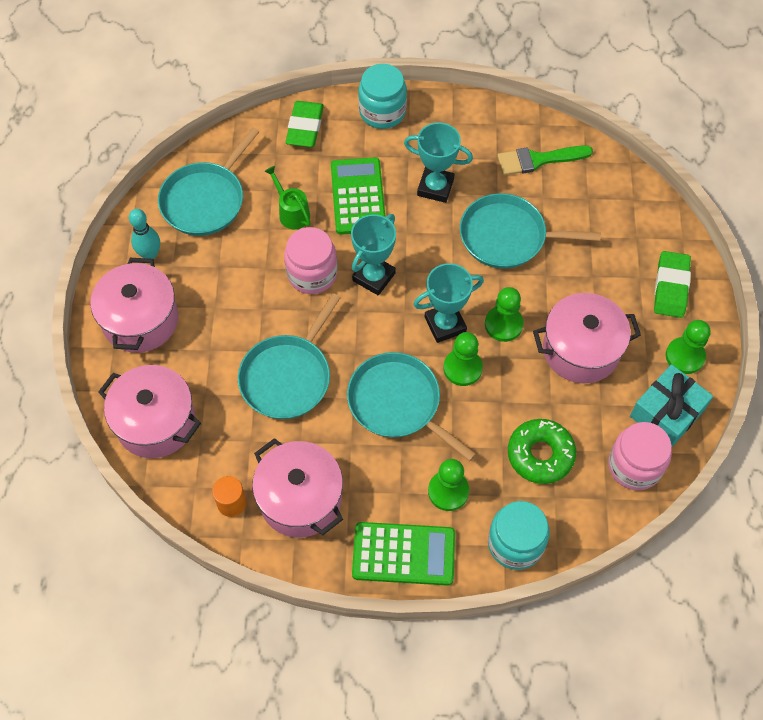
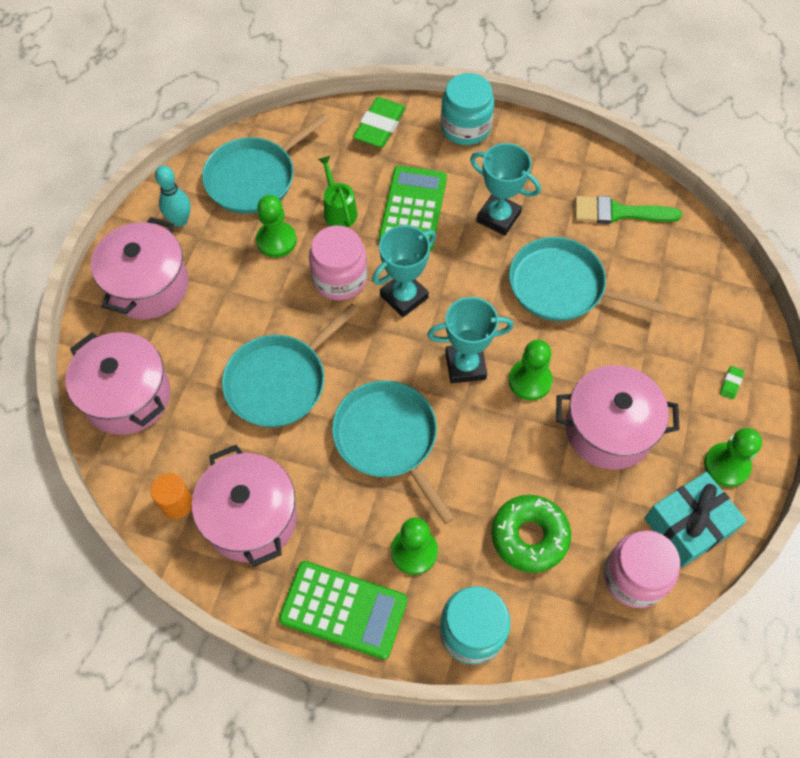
camera: 15 degrees right, 0 degrees up
(462, 368) = (470, 418): green pawn -> green pawn (276, 240)
(671, 287) = (731, 384): green eraser -> green eraser, size x0.43

